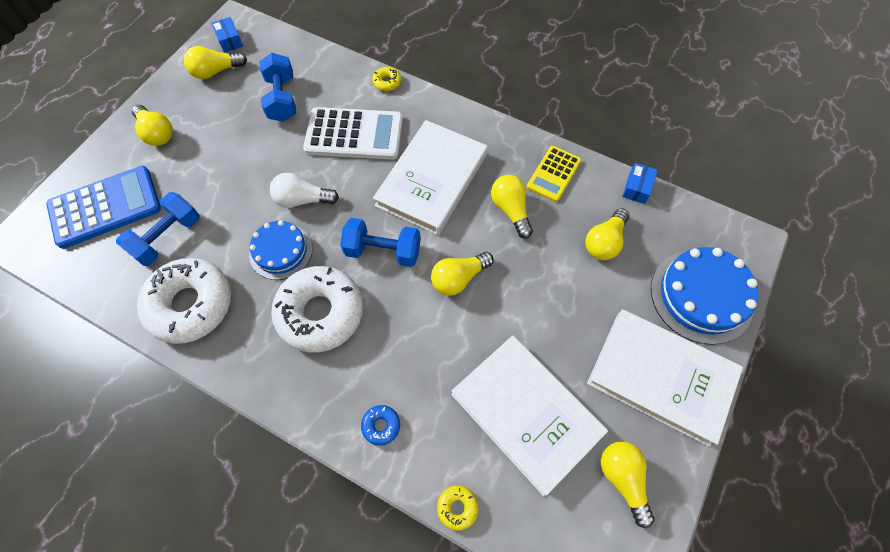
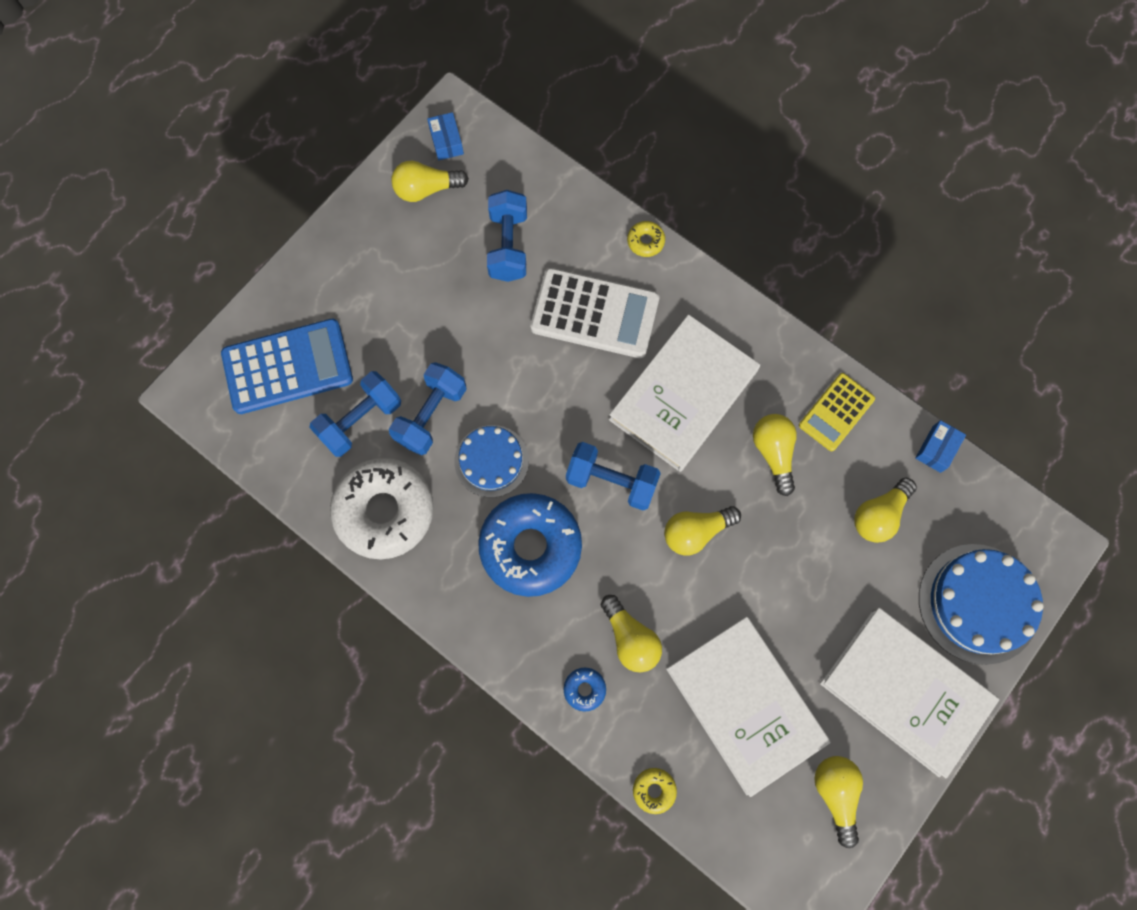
camera: 10 degrees right, 10 degrees up
(157, 133) = (350, 271): yellow light bulb -> yellow light bulb (630, 638)
(227, 224) = (431, 415): none -> blue dumbbell
(302, 200) = (522, 396): white light bulb -> none
(320, 313) = (530, 547): white donut -> blue donut

